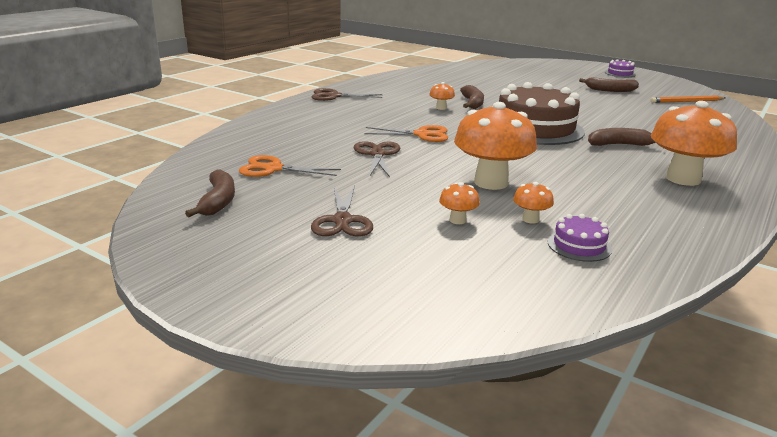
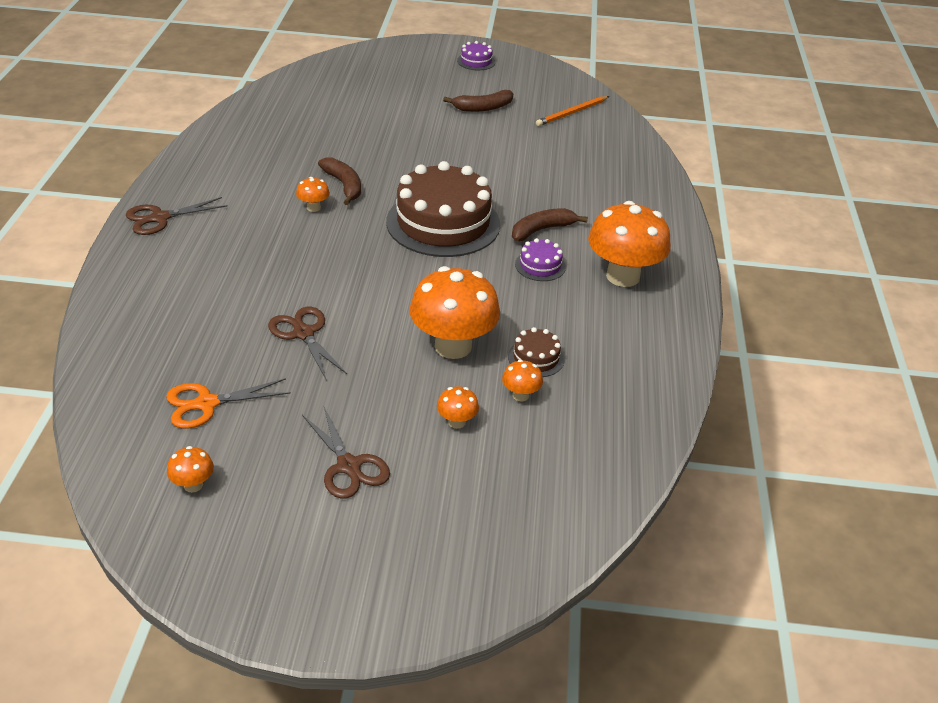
camera: 30 degrees left, 15 degrees up
(218, 201) = (193, 485): brown banana -> orange mushroom
(421, 134) = (327, 276): orange scissors -> none
(562, 203) = (536, 358): none -> brown cake
(579, 246) = (579, 419): purple cake -> purple cake (540, 265)

